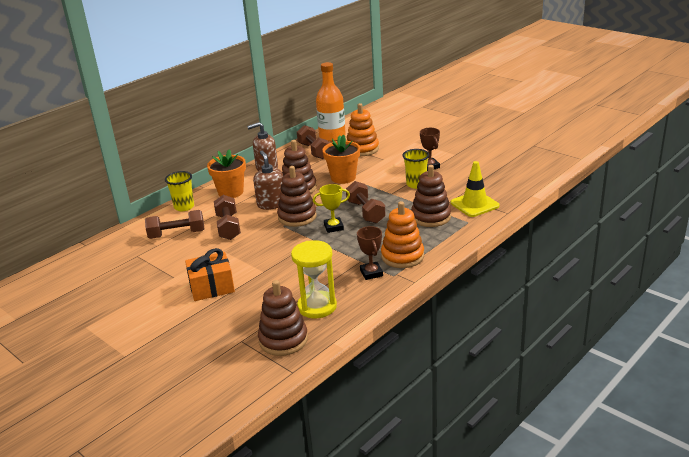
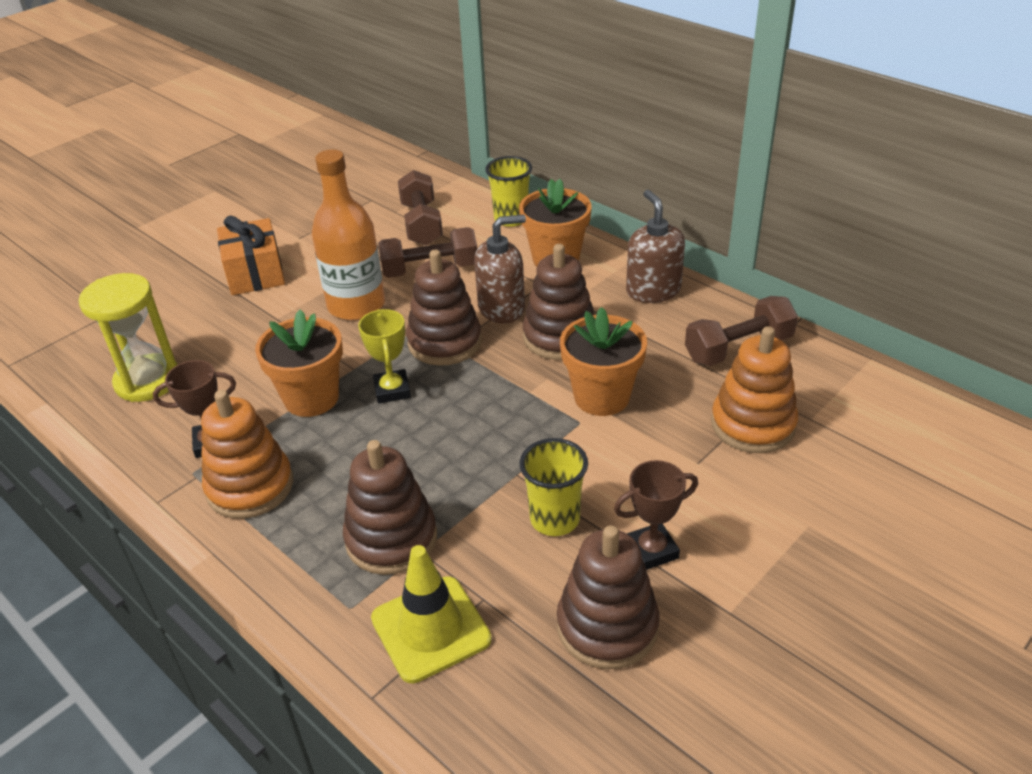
camera: 90 degrees right, 10 degrees up
(283, 340) = (84, 352): brown stacking toy -> brown stacking toy (607, 626)
(332, 136) = (821, 373): orange bottle -> orange bottle (356, 305)
(338, 249) = (311, 398): none -> orange flower pot
(365, 212) = (440, 433): brown dumbbell -> none

